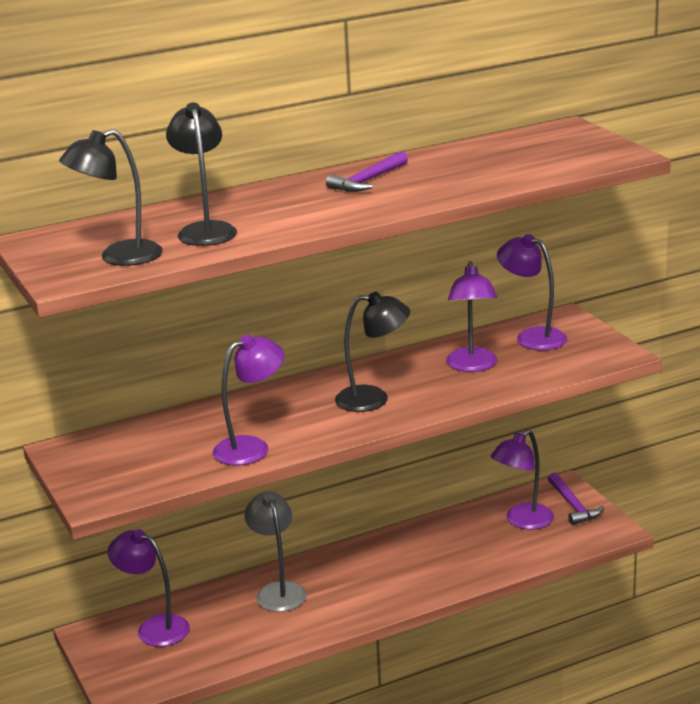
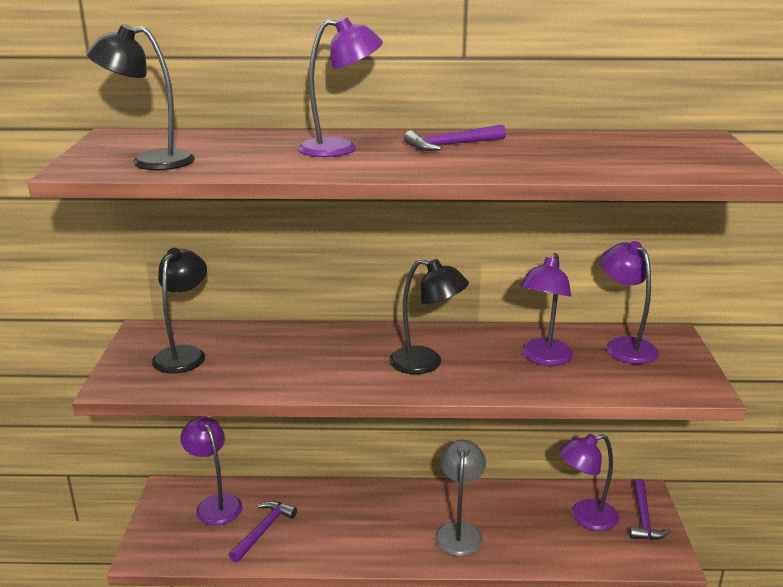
camera: 25 degrees right, 0 degrees up
(205, 230) = (253, 155): black lamp -> black lamp (184, 354)
(227, 632) = (263, 530): none -> purple hammer
(251, 447) = (281, 377): purple lamp -> purple lamp (340, 148)
(278, 591) = (331, 507): grey lamp -> grey lamp (459, 532)

